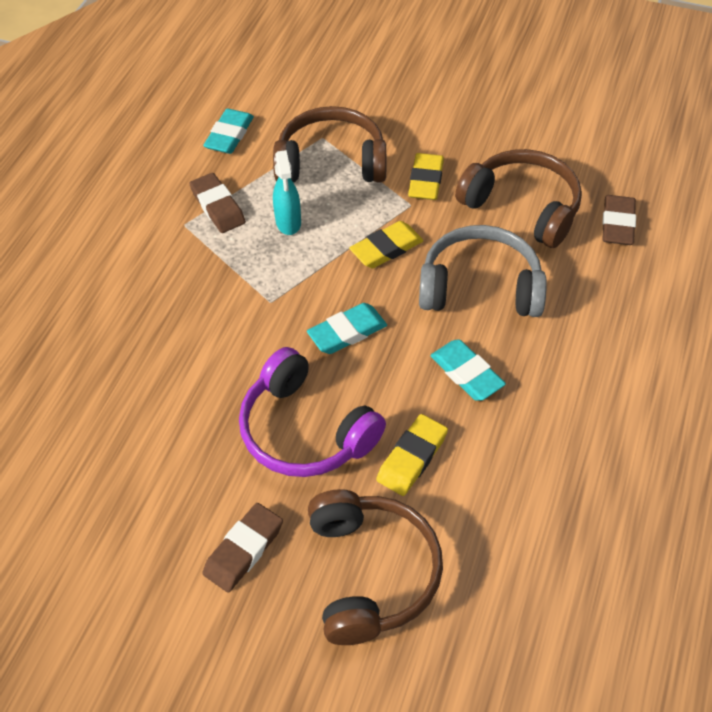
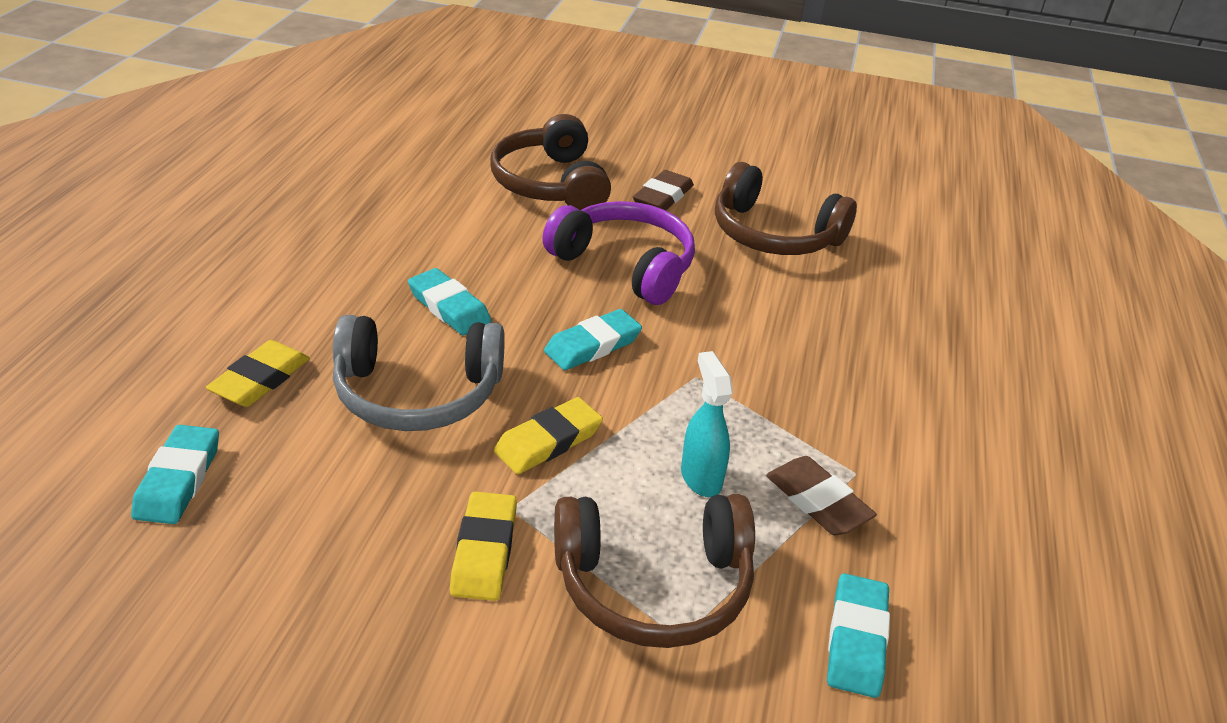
camera: 170 degrees right, 15 degrees down
(412, 458) = (514, 246): yellow eraser -> yellow eraser (260, 379)
(522, 207) = (326, 505): brown headphones -> brown headphones (773, 234)
(617, 224) = (178, 480): brown eraser -> turquoise eraser

